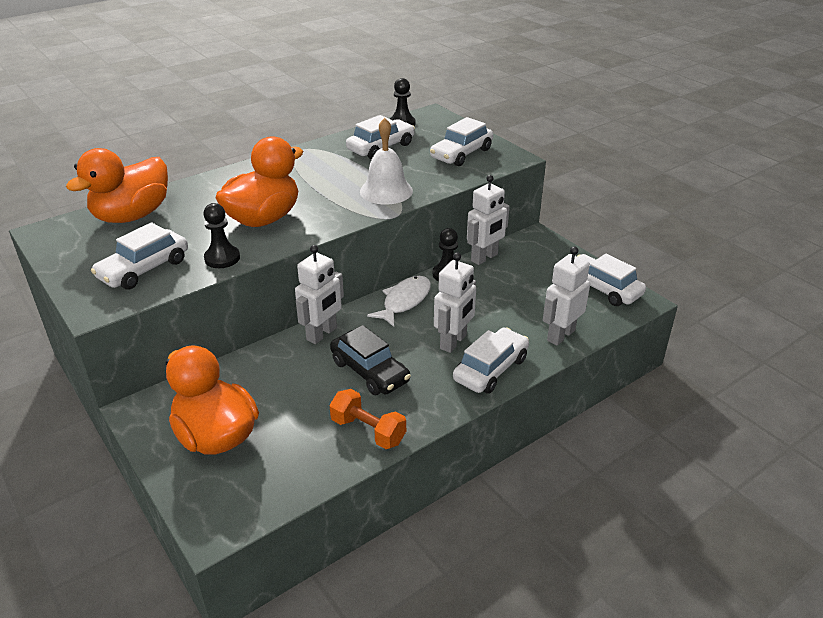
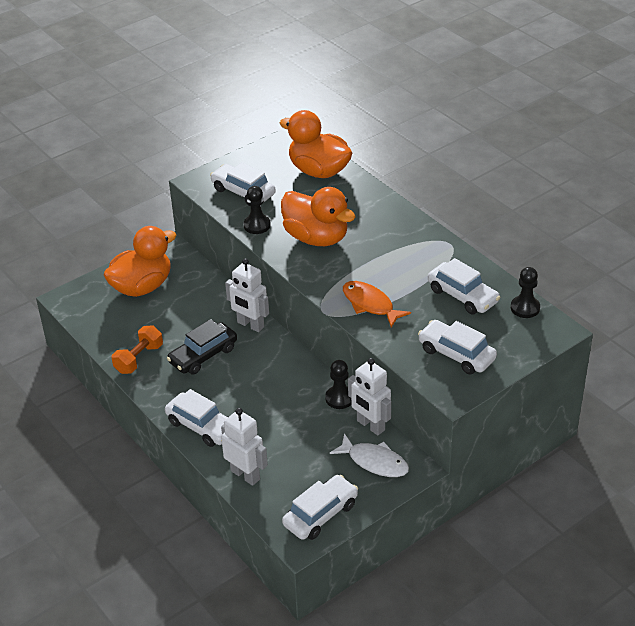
camera: 90 degrees right, 5 degrees up
(386, 191) = (370, 304): white bell -> orange fish
(404, 301) = (296, 371): white fish -> white fish (374, 462)
(453, 342) = (238, 403): white robot -> none

